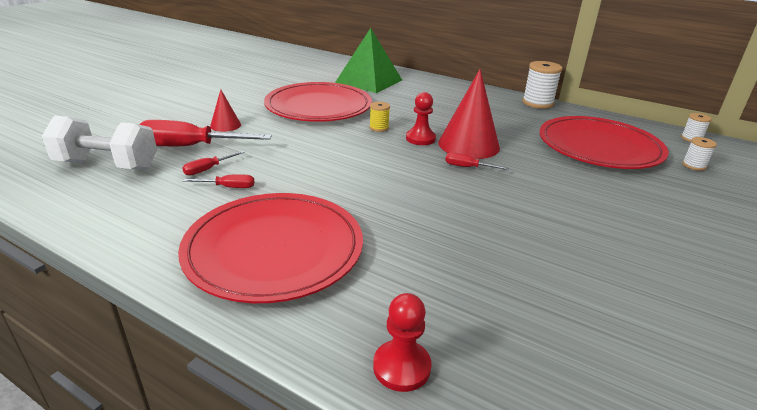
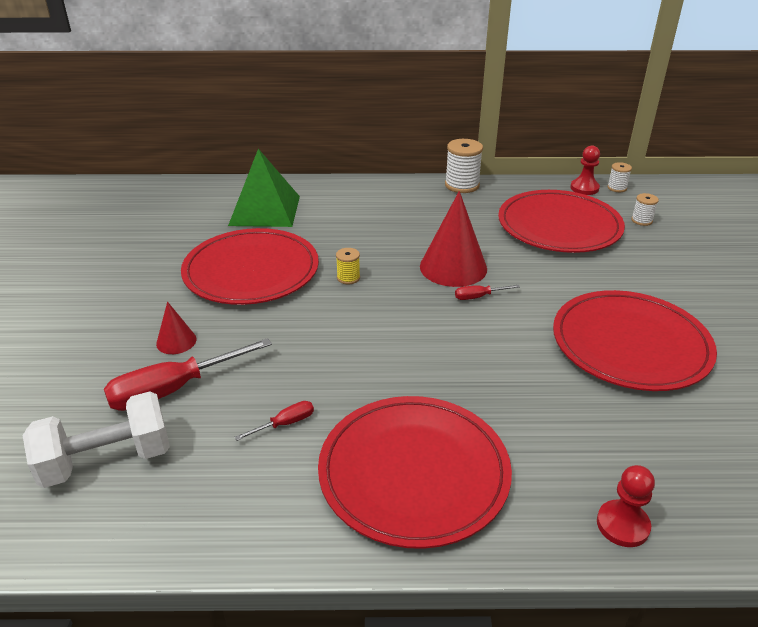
camera: 30 degrees left, 5 degrees up
(208, 169) = (234, 411): red screwdriver -> none
(420, 138) = (402, 277): red pawn -> red pawn (584, 188)
(576, 242) = (630, 344): none -> red plate

